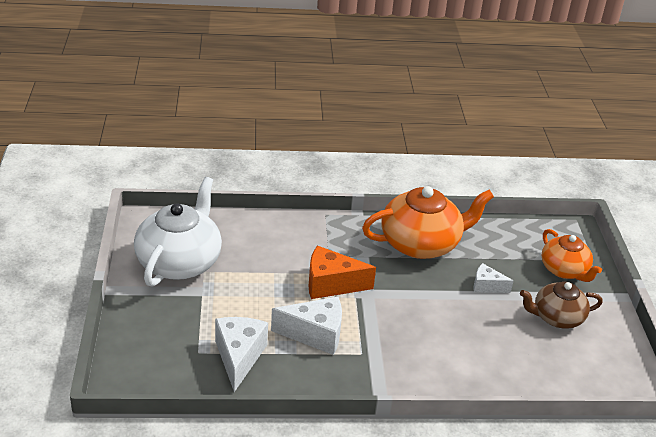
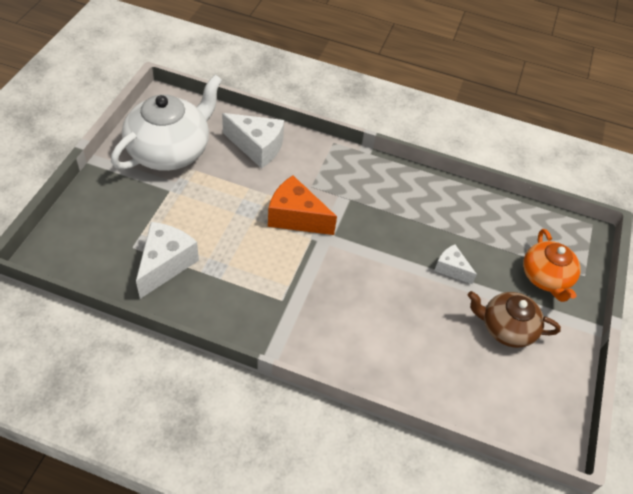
camera: 20 degrees right, 15 degrees up
(315, 334) = (249, 265): white cheese -> white cheese (257, 147)
(421, 243) = (410, 201): orange teapot -> none

